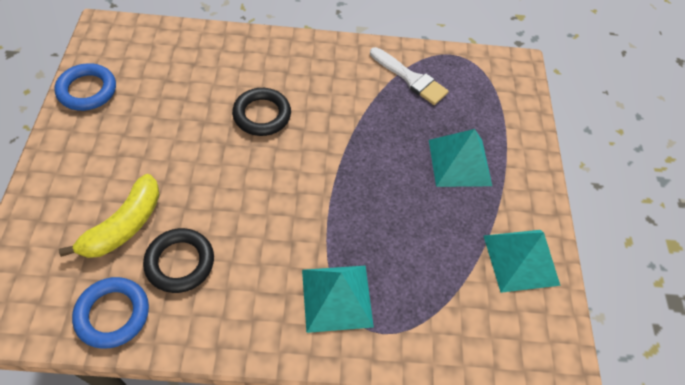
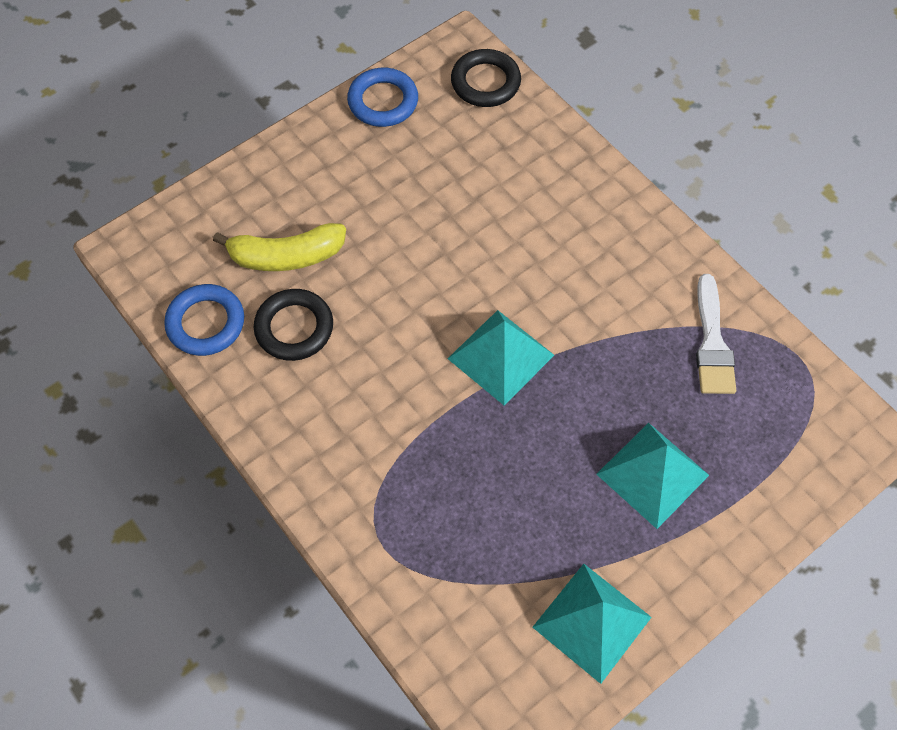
camera: 55 degrees right, 5 degrees up
(262, 115) = (509, 253): black ring -> black ring (485, 82)
(336, 298) = (381, 480): turquoise pyramid -> turquoise pyramid (500, 356)

